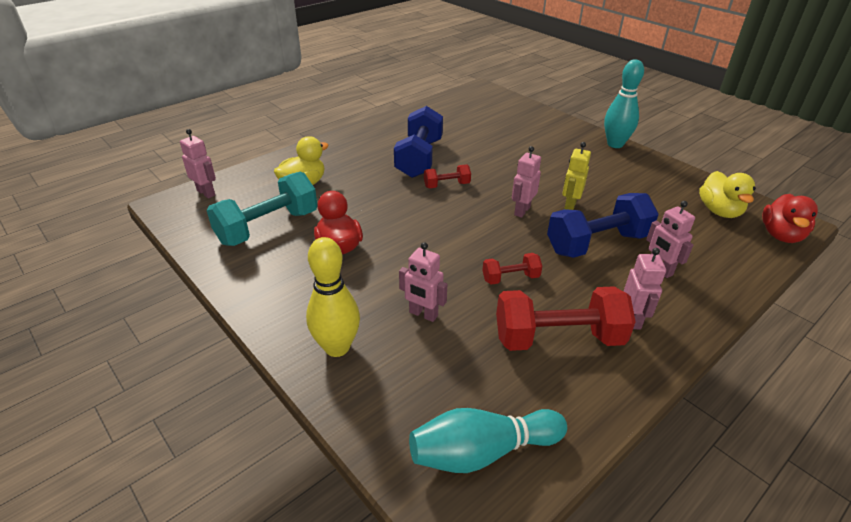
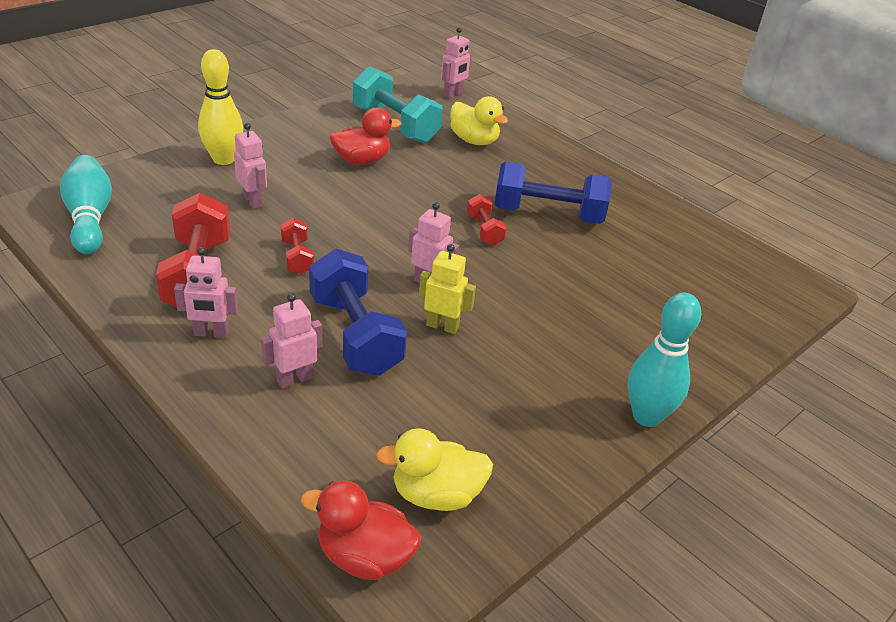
camera: 85 degrees right, 0 degrees up
(423, 314) = (253, 201): pink robot -> pink robot turned 120 degrees clockwise

